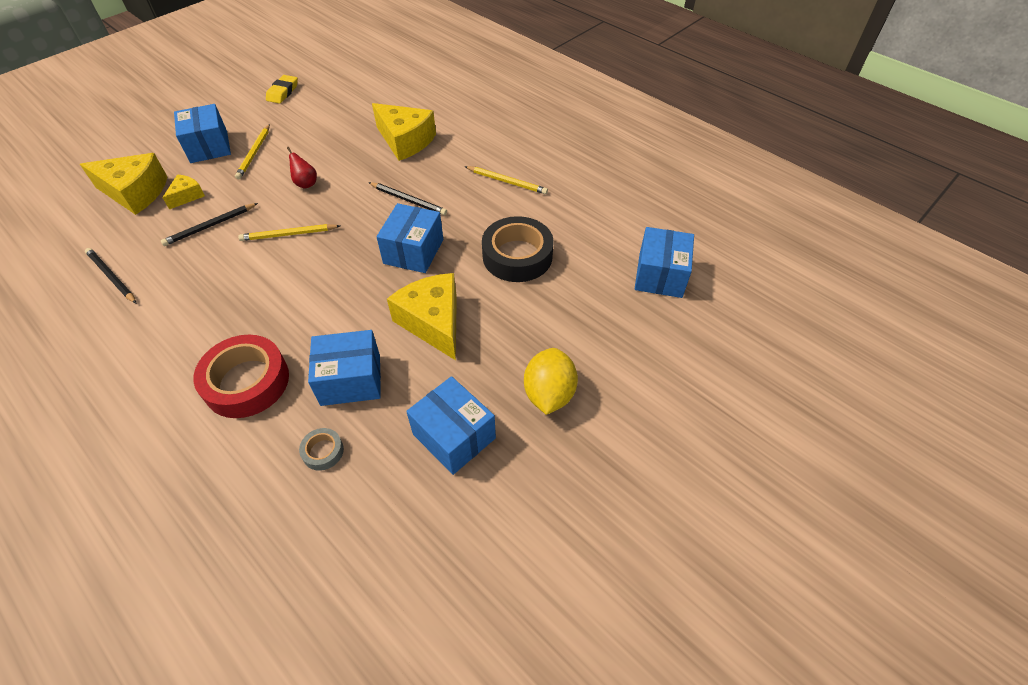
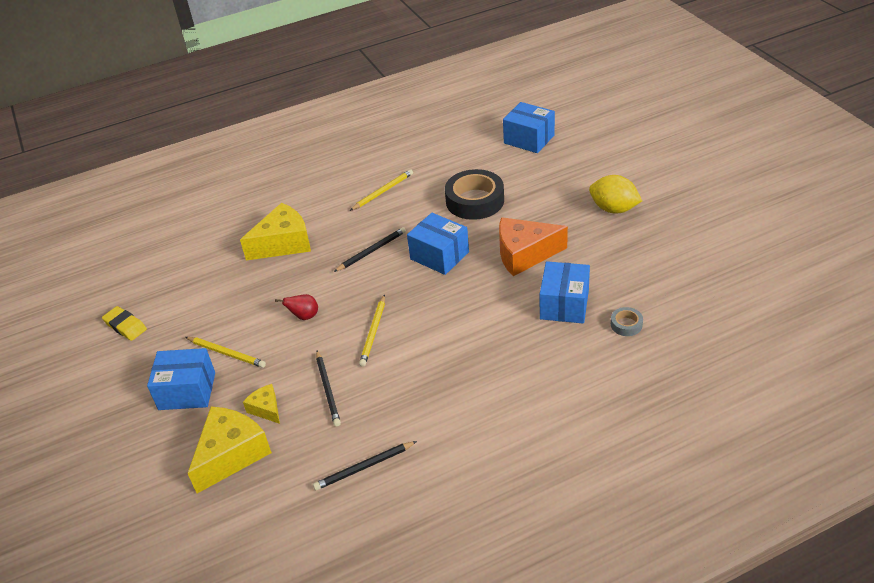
camera: 65 degrees left, 10 degrees down
(247, 382) = (543, 366): red tape -> none
(433, 322) = (524, 254): yellow cheese -> orange cheese
(454, 436) = (634, 257): blue box -> none

